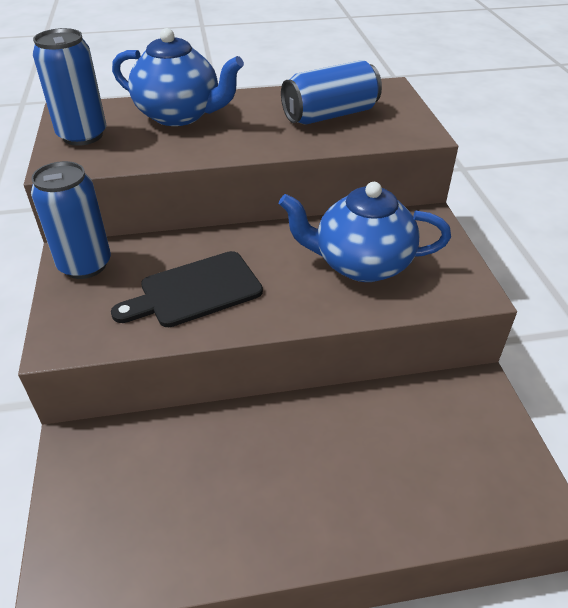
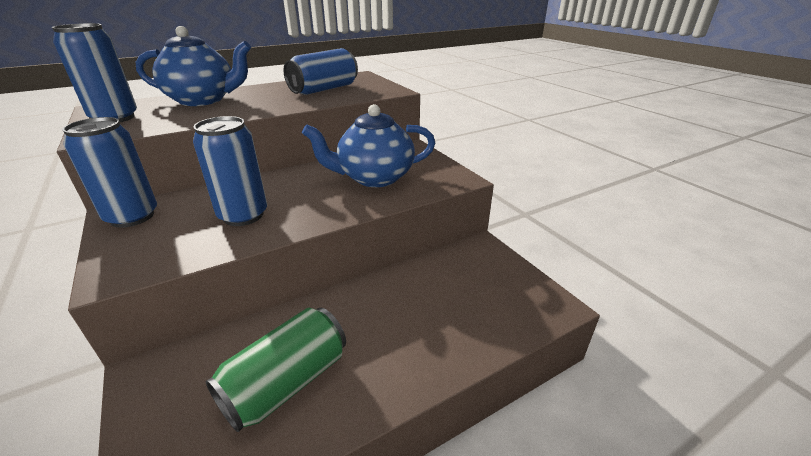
camera: 20 degrees left, 10 degrees down
(195, 291) = (243, 215): black cutting board -> blue can
(201, 500) = (287, 383): none -> green can

